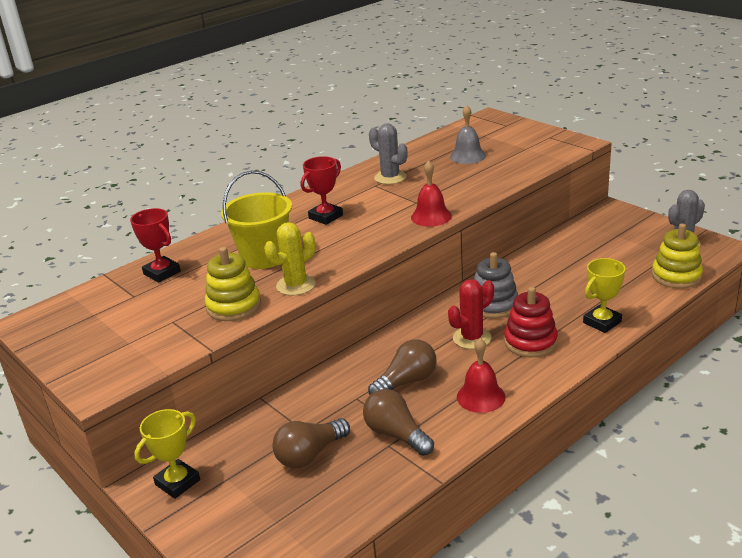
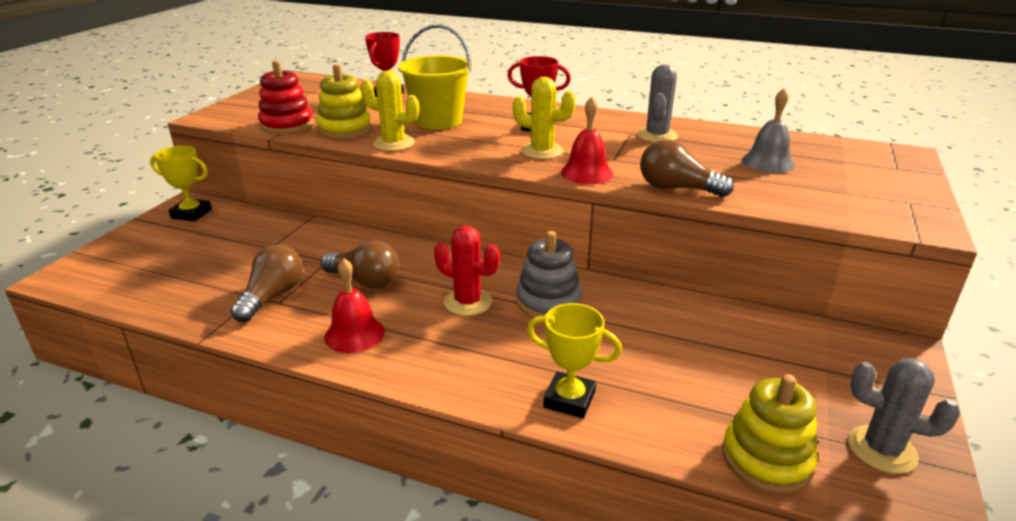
camera: 60 degrees right, 0 degrees up
(310, 454) = (234, 259): brown light bulb -> brown light bulb (677, 189)
(377, 224) = (542, 151): none -> yellow cactus
(530, 342) = (483, 346): red stacking toy -> red stacking toy (287, 125)

